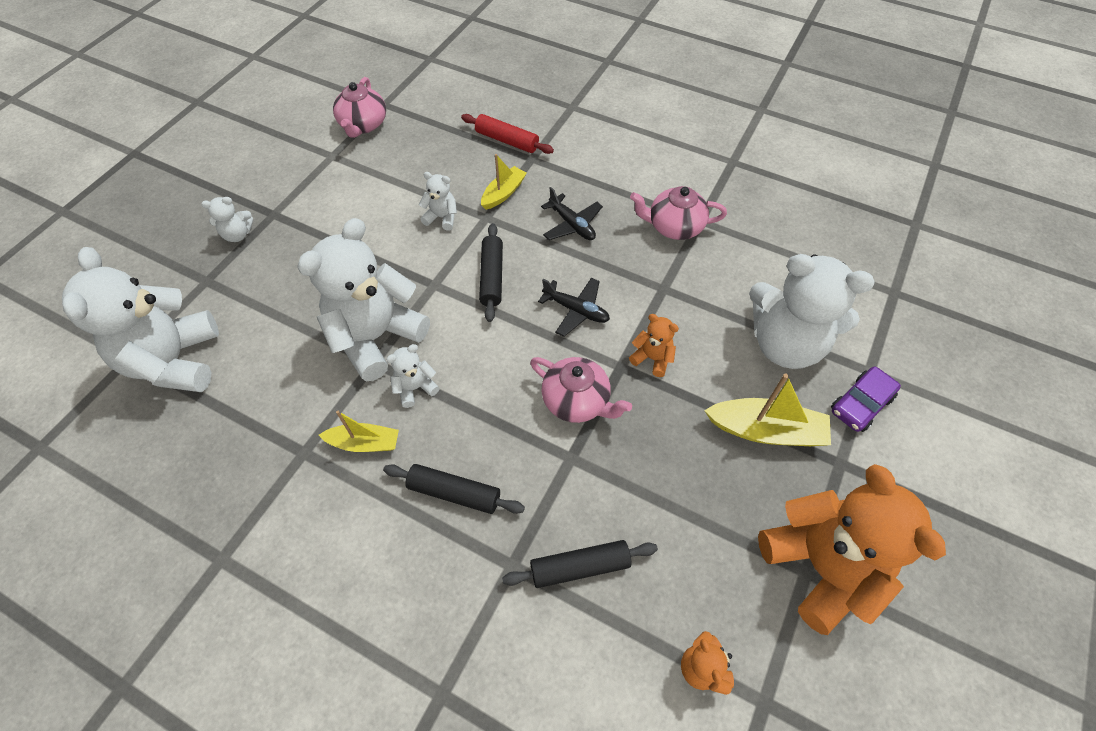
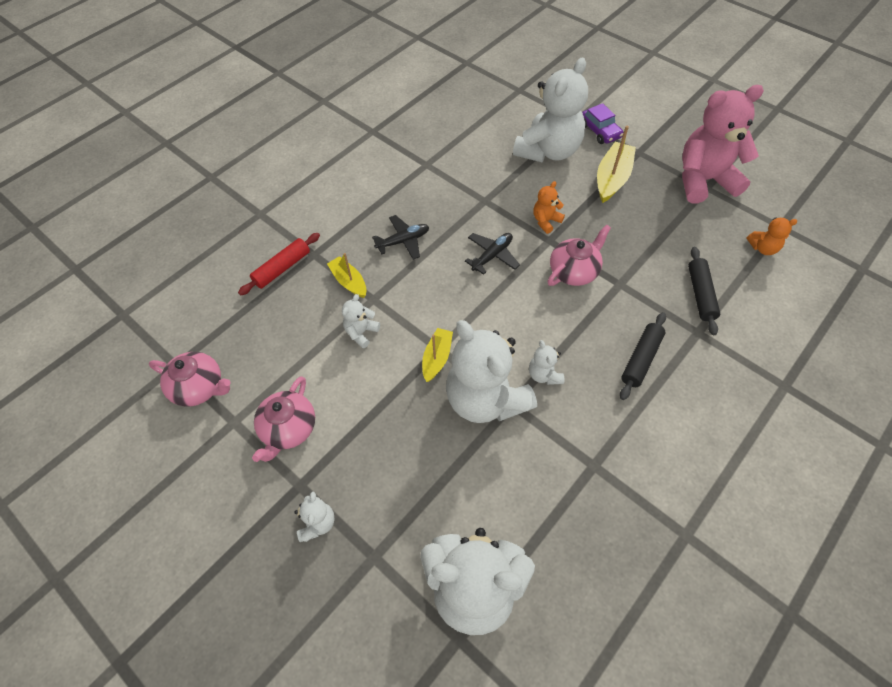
camera: 75 degrees left, 0 degrees up
(364, 443) = (591, 417): yellow boat -> yellow boat (437, 358)
(492, 277) = (443, 305): black rolling pin -> none
(674, 227) = (427, 180): pink teapot -> pink teapot (288, 429)
(820, 566) = (703, 180): orange teddy bear -> pink teddy bear

